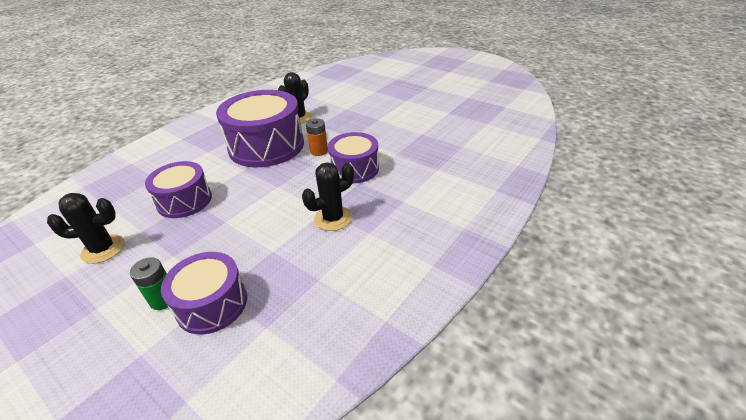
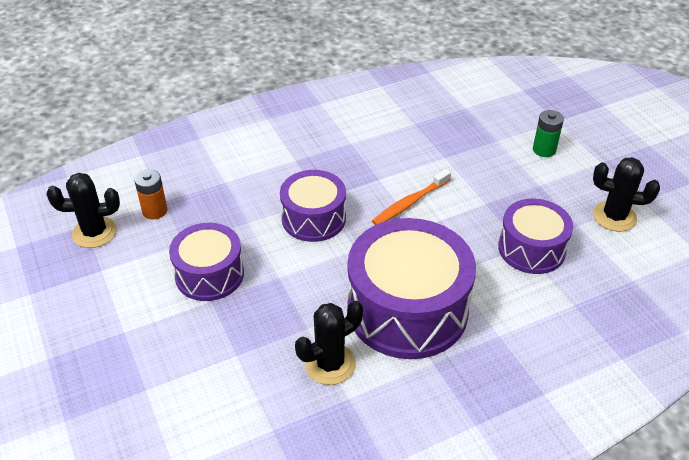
camera: 155 degrees left, 5 degrees up
(212, 304) = (504, 134): purple drum -> purple drum (209, 274)
(289, 201) = (410, 203): none -> orange toothbrush
(319, 151) = (339, 266): orange battery -> orange battery (154, 211)
(333, 218) = (375, 167): black cactus -> black cactus (94, 232)

